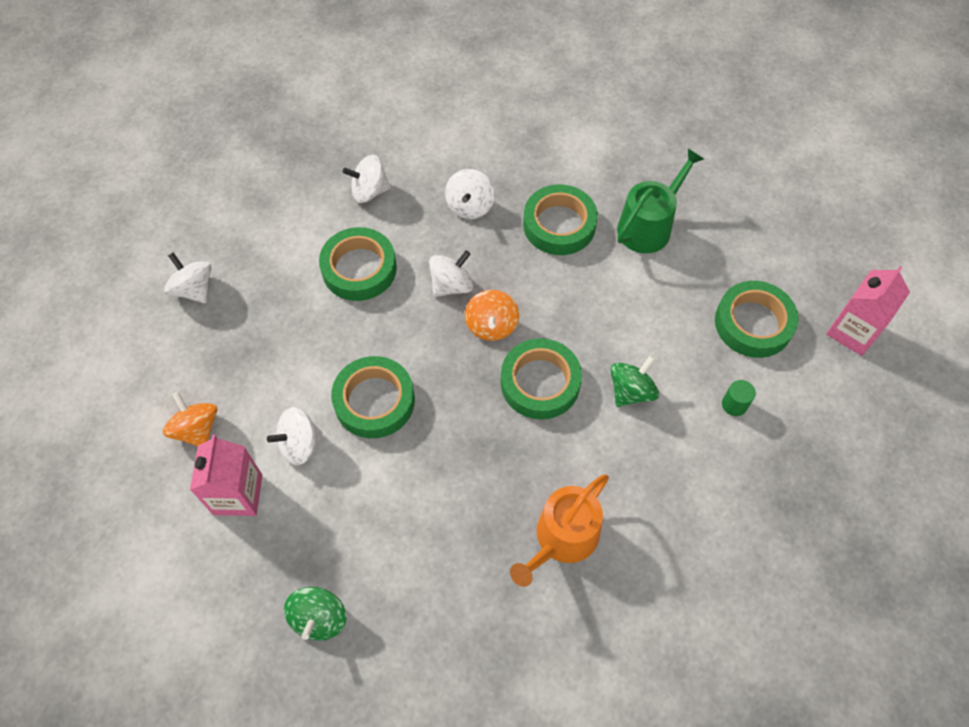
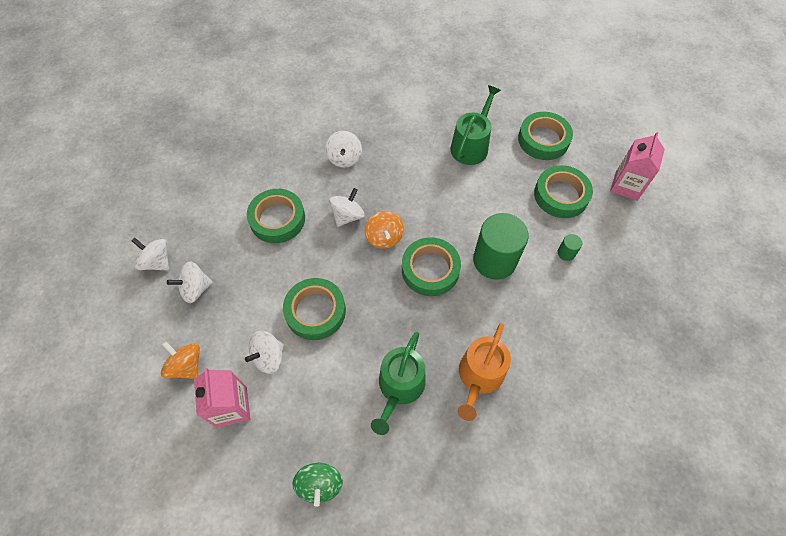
camera: 15 degrees left, 0 degrees up
(369, 191) = (269, 163): white spinning top -> white spinning top (195, 289)
(453, 525) = (399, 387): none -> green watering can
(559, 225) = (410, 158): green tape -> green tape (543, 140)
(631, 391) = (494, 260): green spinning top -> green cylinder

